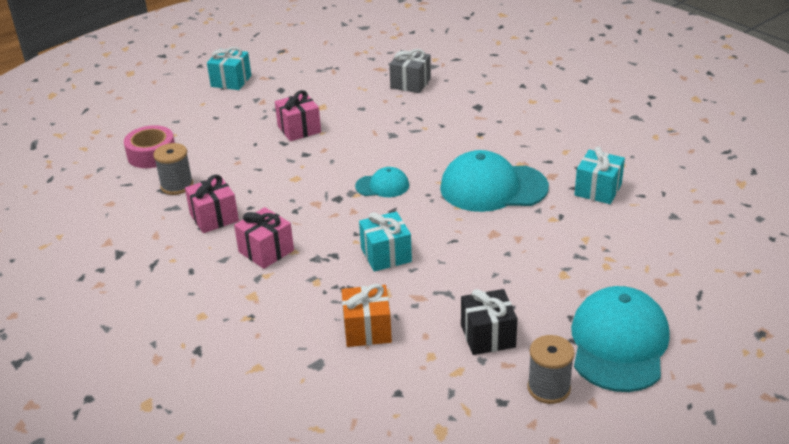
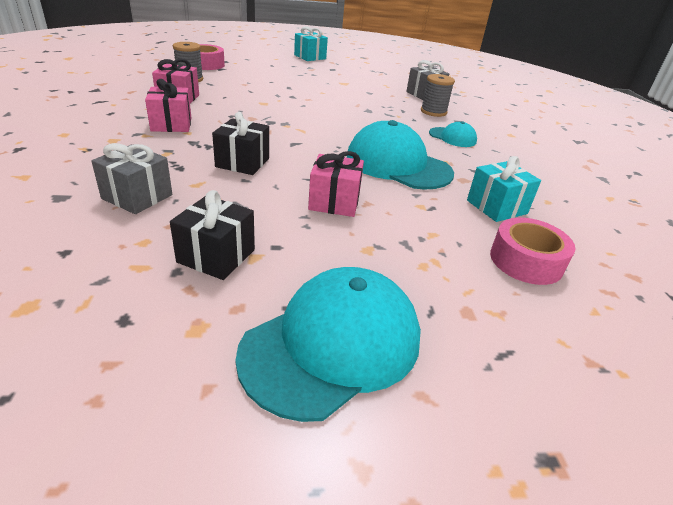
camera: 30 degrees right, 0 degrees up
(299, 129) = (310, 86): pink gift -> pink gift (334, 202)
(367, 330) = (137, 197): orange gift -> grey gift
(382, 186) = (313, 129): turquoise cap -> turquoise cap (452, 137)
(386, 255) = (242, 162): turquoise gift -> black gift
(548, 388) = (187, 339): grey spool -> grey spool (433, 112)
(655, 226) = (526, 261): none -> pink tape

